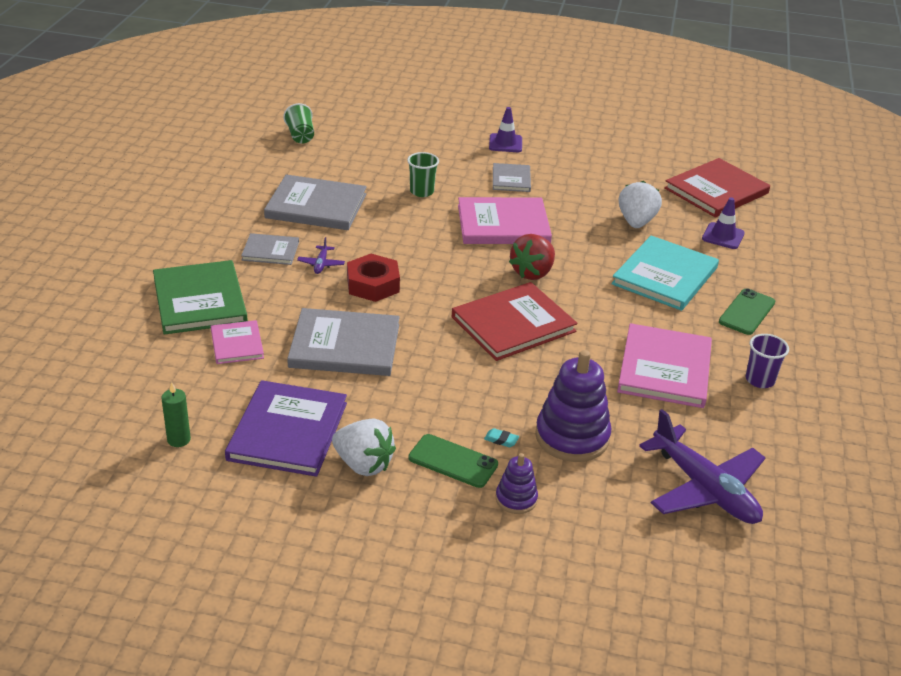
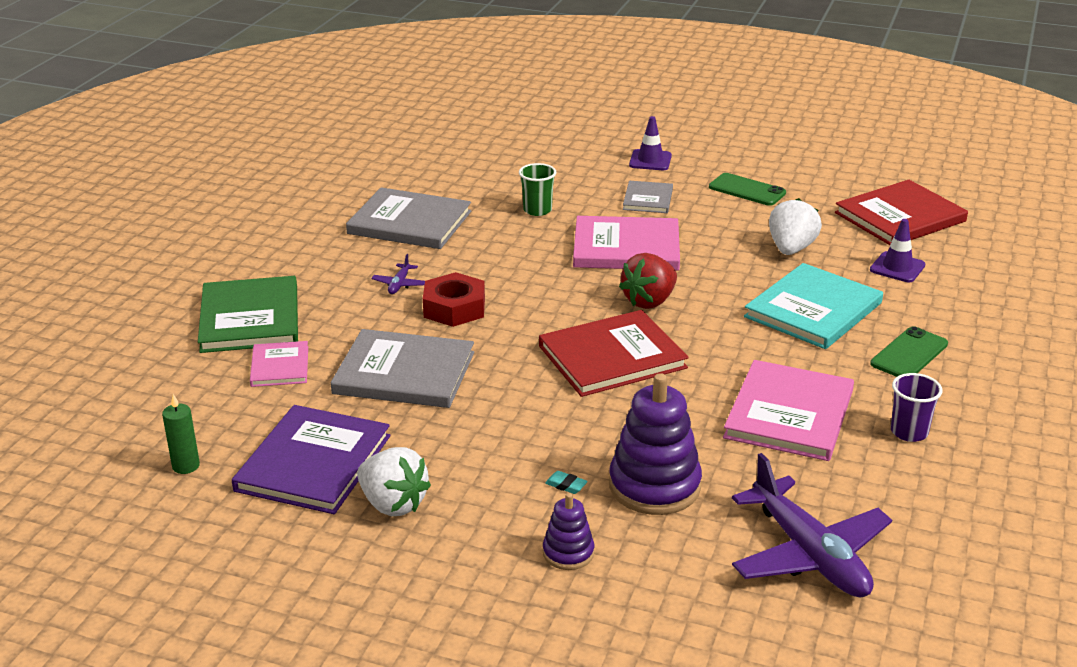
camera: 10 degrees right, 5 degrees down
(270, 251) = (344, 269): grey book -> none
(300, 136) = (411, 149): green cup -> none
(453, 461) = (501, 506): green phone -> green phone (747, 190)

